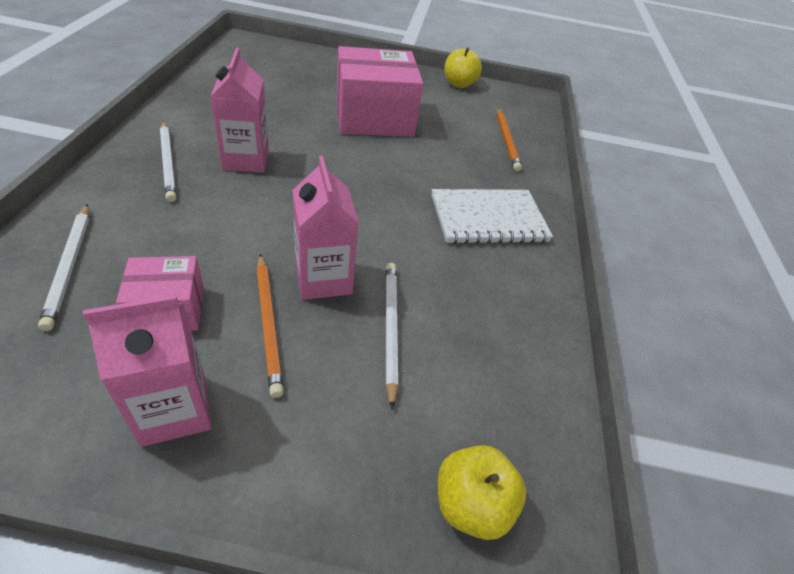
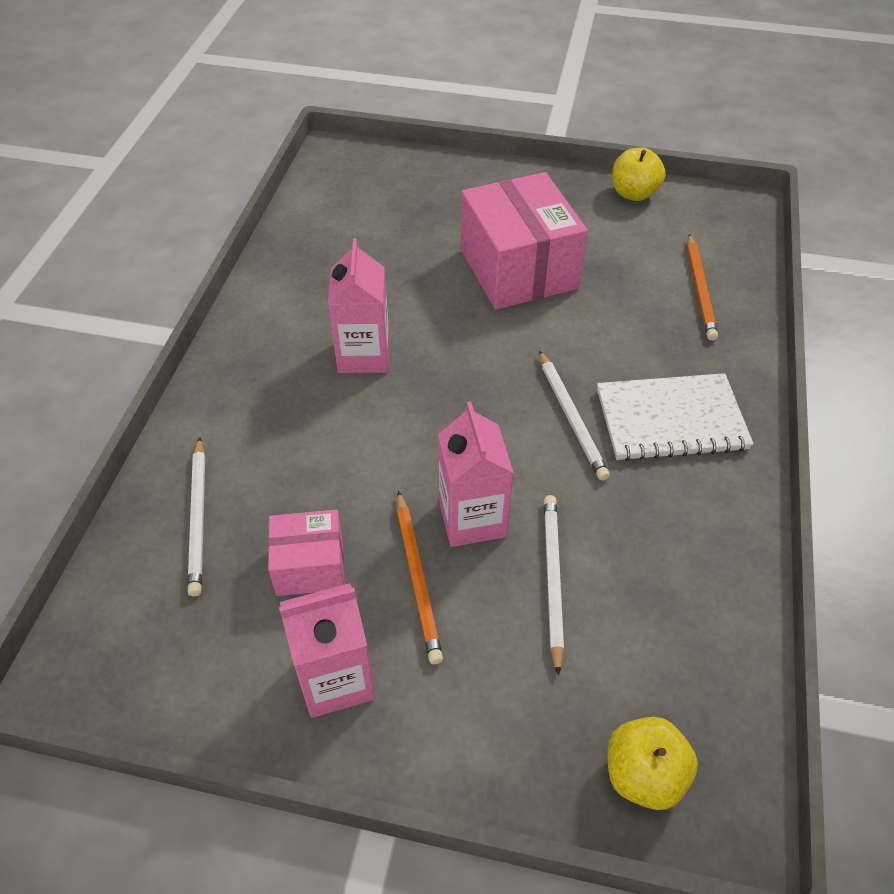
camera: 10 degrees right, 5 degrees up
(168, 162) = (274, 368): white pencil -> white pencil (571, 417)
(374, 117) = (518, 269): pink box -> pink box turned 75 degrees clockwise

